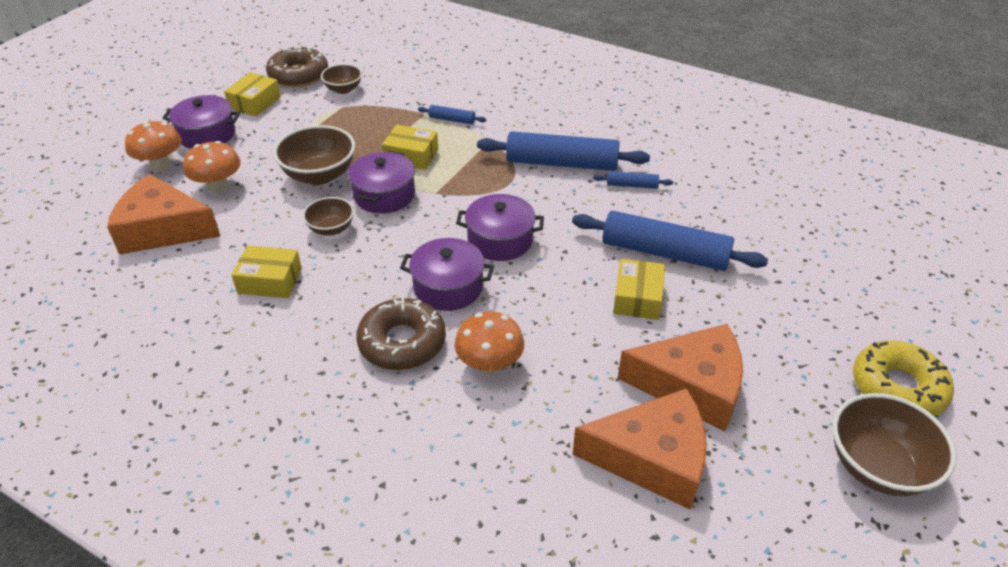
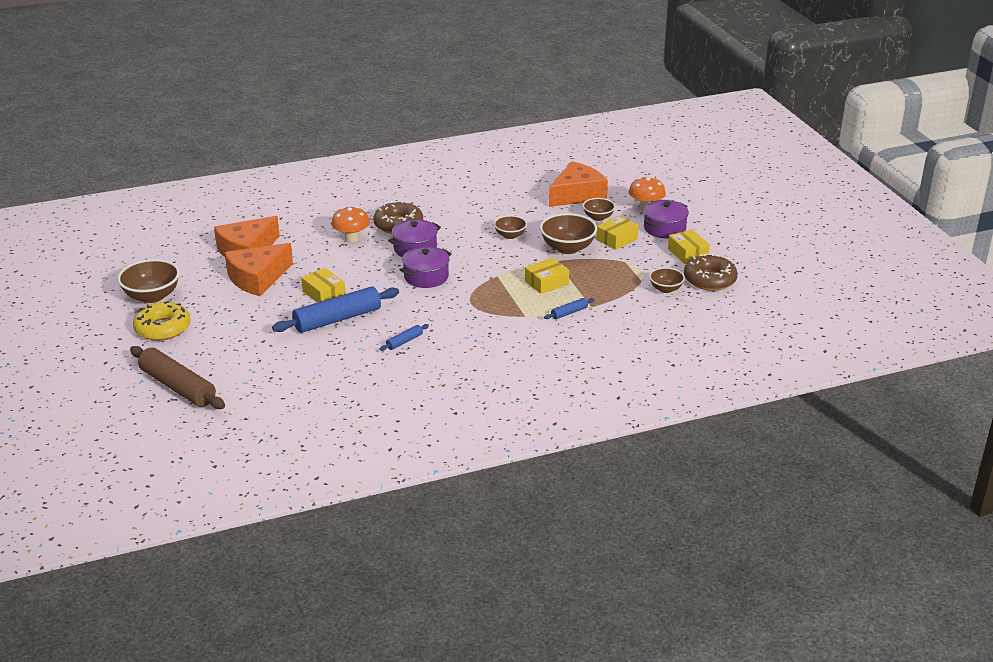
camera: 130 degrees right, 10 degrees down
(218, 187) = (598, 217): orange mushroom -> brown bowl
(270, 281) = (492, 209): yellow box -> yellow box (617, 239)
(384, 195) = (518, 260): purple pot -> none
(561, 163) = (462, 329): blue rolling pin -> none
(930, 285) = (177, 387): none -> brown rolling pin

